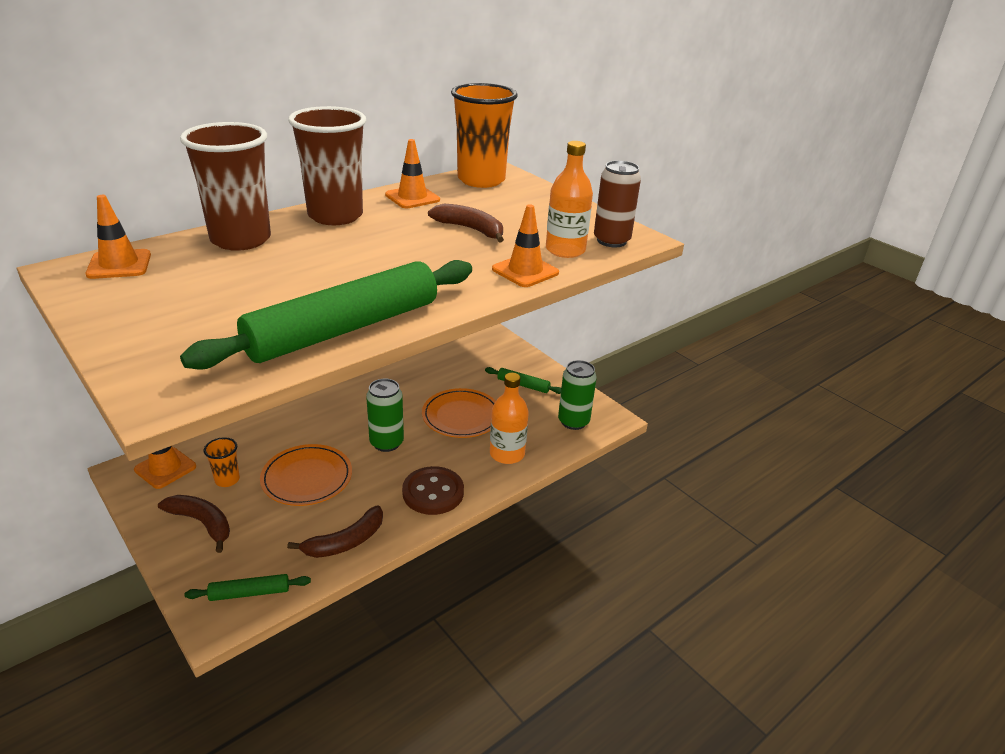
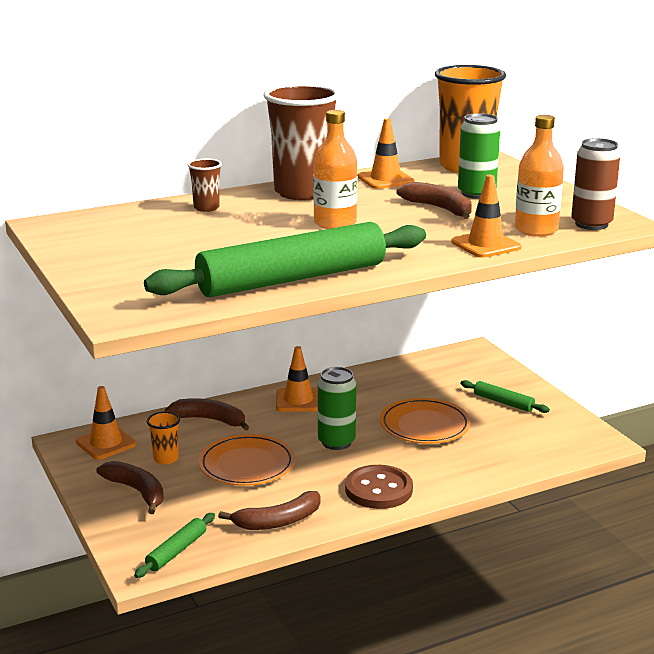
camera: 15 degrees right, 10 degrees down
(119, 265) = (94, 222): orange traffic cone -> orange traffic cone (298, 400)
(241, 239) = (206, 208): brown cup -> brown cup, size x0.44
(250, 593) = (176, 551): green rolling pin -> green rolling pin turned 60 degrees counterclockwise
(265, 430) = (210, 420): none -> brown banana
(507, 454) = (469, 463): orange bottle -> orange bottle (335, 223)
(573, 422) = (555, 441): green can -> green can (476, 194)

